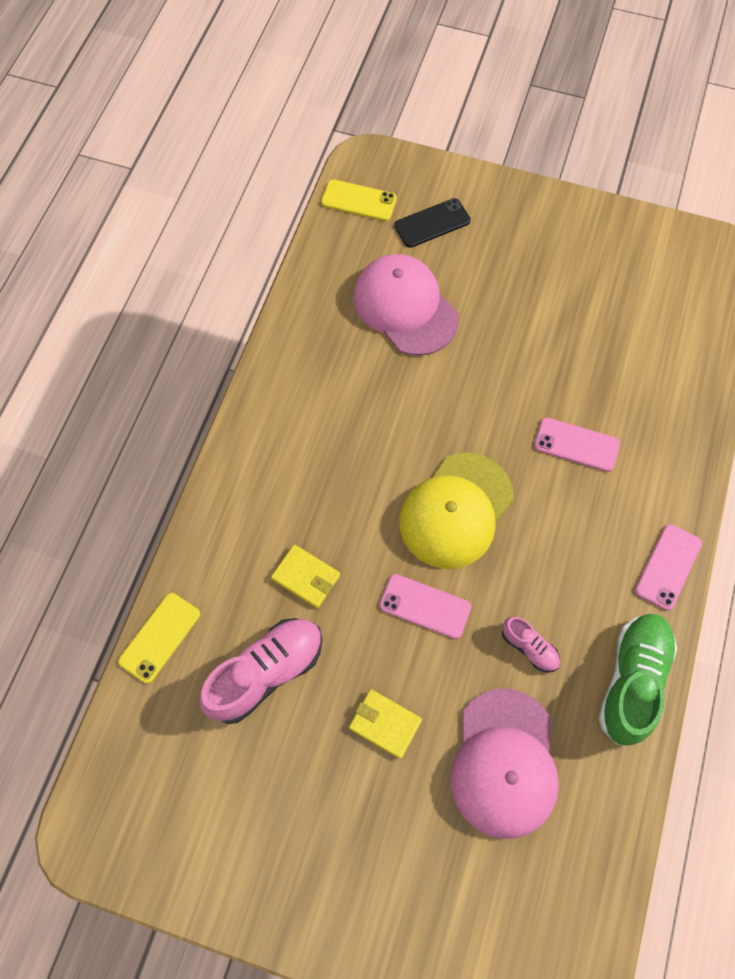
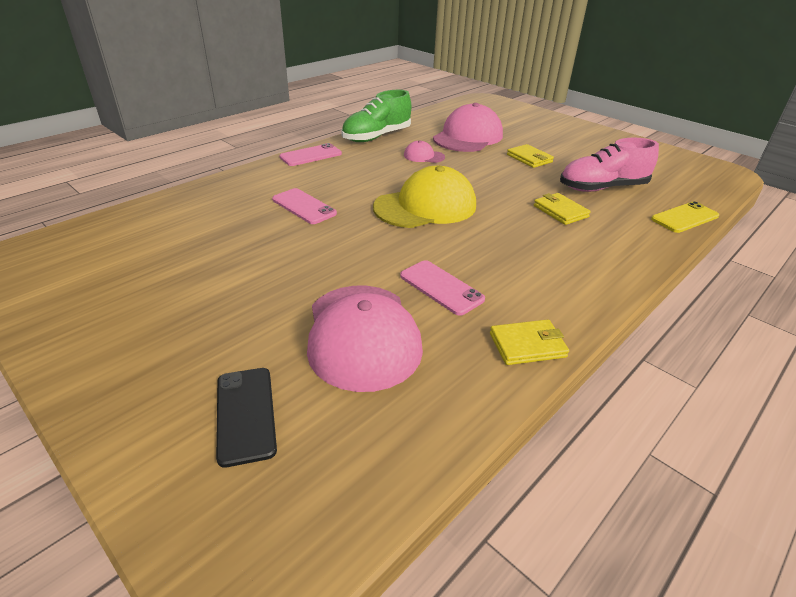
camera: 155 degrees left, 30 degrees down
(286, 351) = (527, 345): none -> yellow wallet
(358, 200) = (320, 501): yellow phone -> none
(425, 606) = (478, 181): pink phone -> pink phone (441, 287)
(432, 223) = (245, 414): black phone -> black phone turned 75 degrees clockwise
(529, 647) = (424, 156): pink shoe -> pink cap

